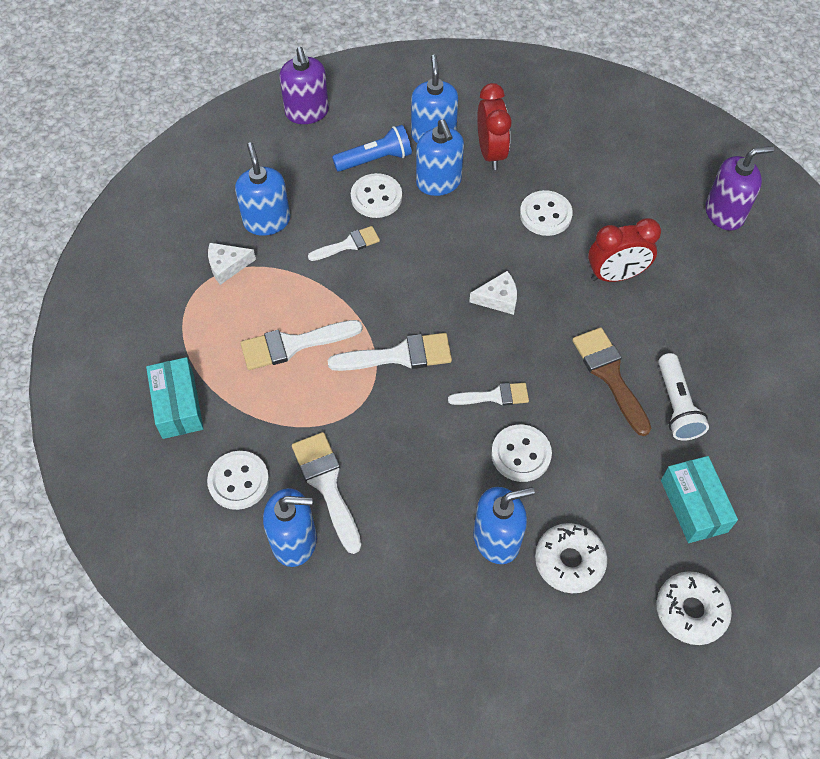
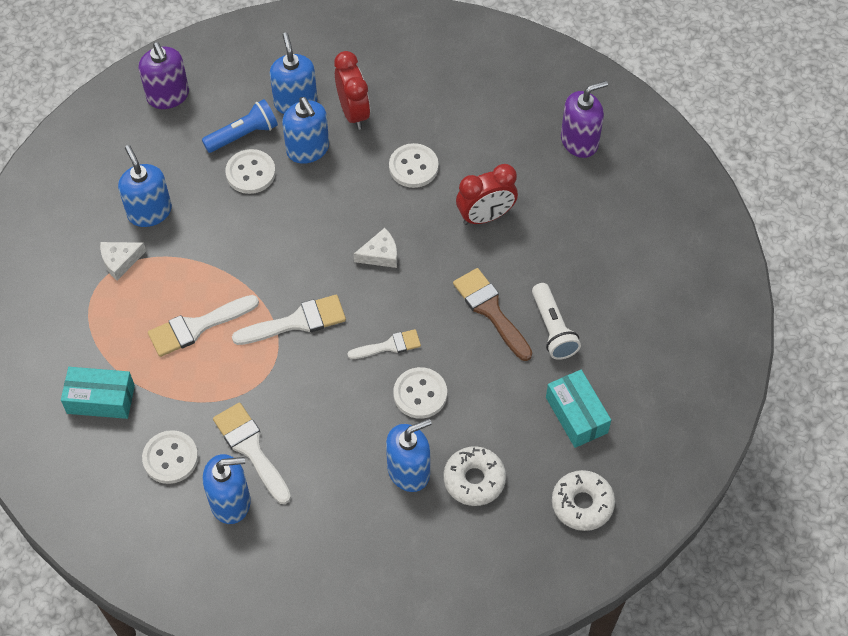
camera: 10 degrees left, 0 degrees up
(178, 405) = (101, 399): turquoise box -> turquoise box turned 60 degrees counterclockwise
(348, 244) = (231, 223): white brush -> none

